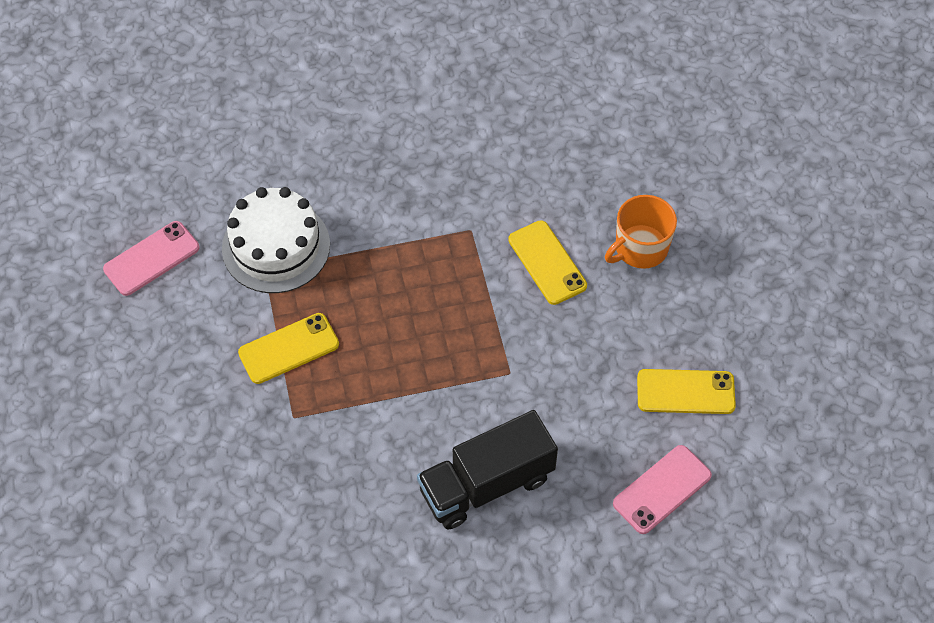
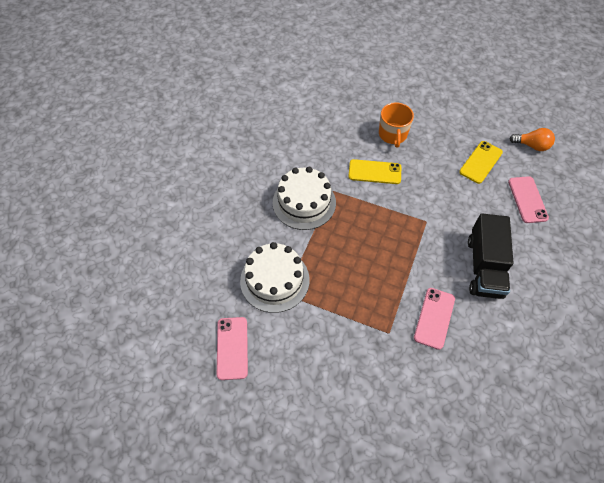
camera: 55 degrees left, 0 degrees up
(288, 348) = (344, 310): yellow phone -> none
(354, 459) = (434, 318): none -> pink phone
(422, 208) = (304, 202): none -> white cake
(785, 449) = (531, 146): none -> orange light bulb

